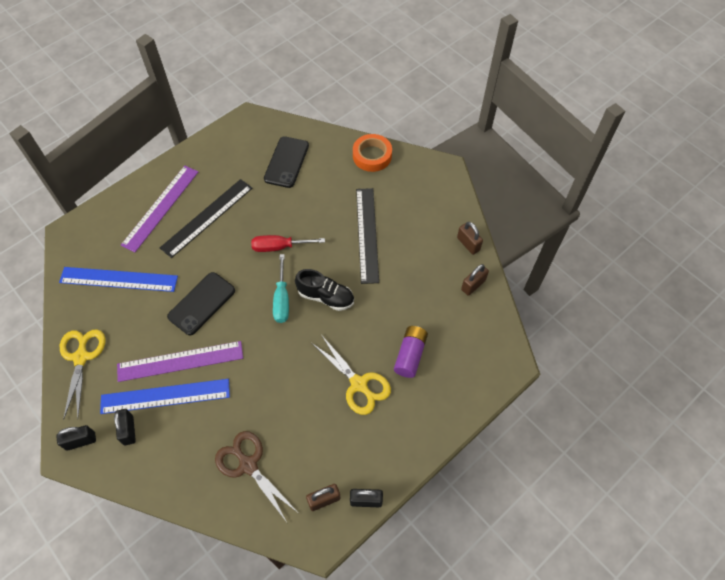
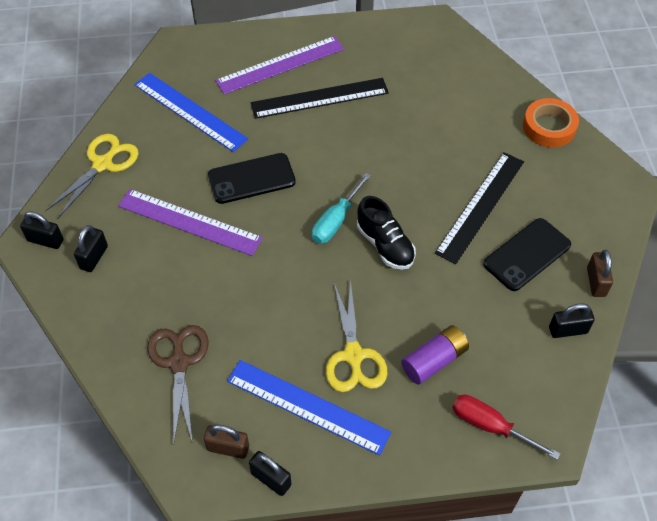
camera: 35 degrees right, 5 degrees down
(165, 396) = (151, 246): blue ruler -> blue ruler (307, 406)
(280, 247) = (373, 167): red screwdriver -> red screwdriver (491, 426)
(286, 162) = (445, 85): black phone -> black phone (527, 254)
(473, 285) = (568, 330): brown padlock -> black padlock

